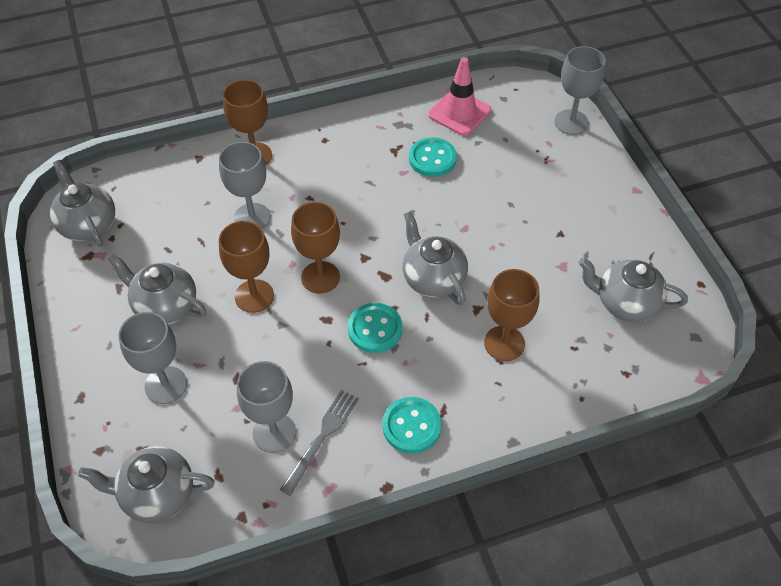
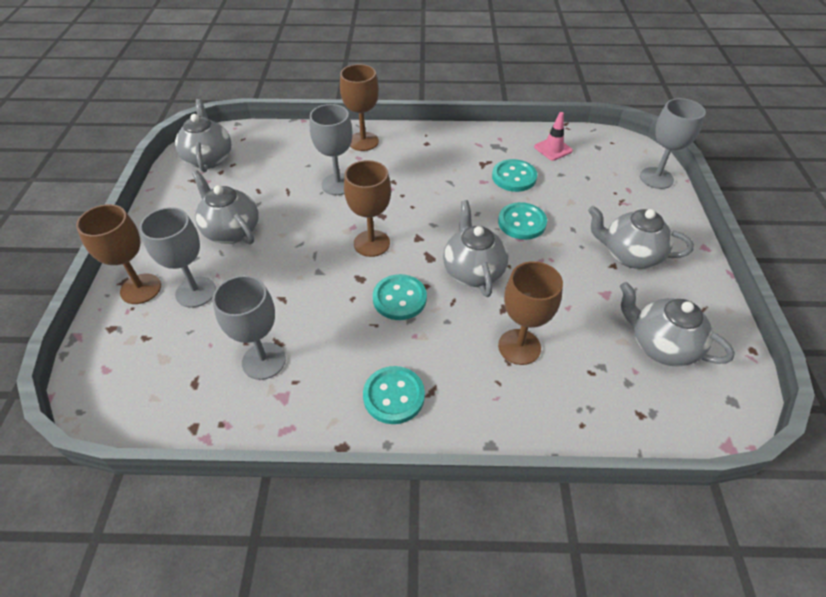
camera: 20 degrees right, 5 degrees down
(157, 494) = (133, 381): grey teapot -> grey teapot (629, 255)
(254, 296) = (307, 243): brown goblet -> brown goblet (141, 289)
(321, 438) = (303, 379): grey fork -> none
(459, 113) = (553, 149): pink traffic cone -> pink traffic cone, size x0.65
(459, 211) = (522, 222): none -> turquoise button

